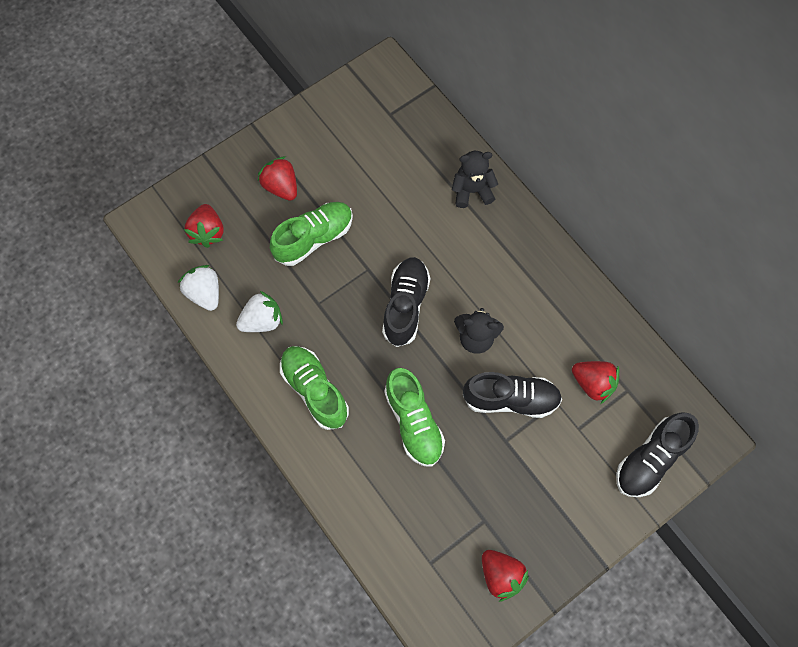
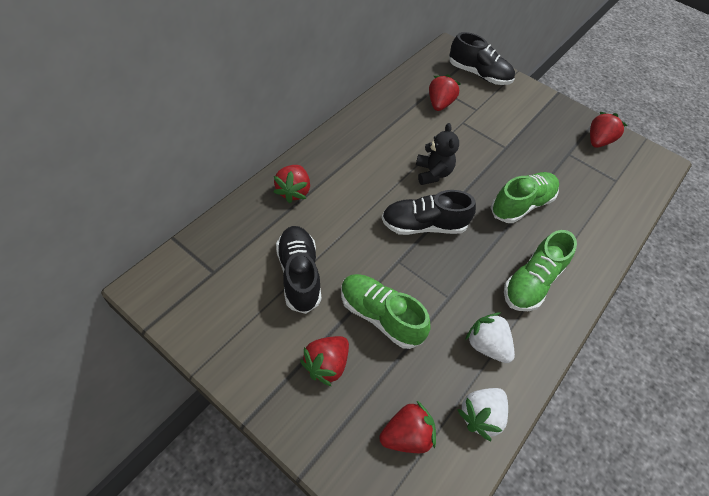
camera: 110 degrees left, 15 degrees down
(472, 191) = (293, 191): black teddy bear -> red strawberry
(510, 399) = (473, 147): black shoe -> black shoe (299, 275)

